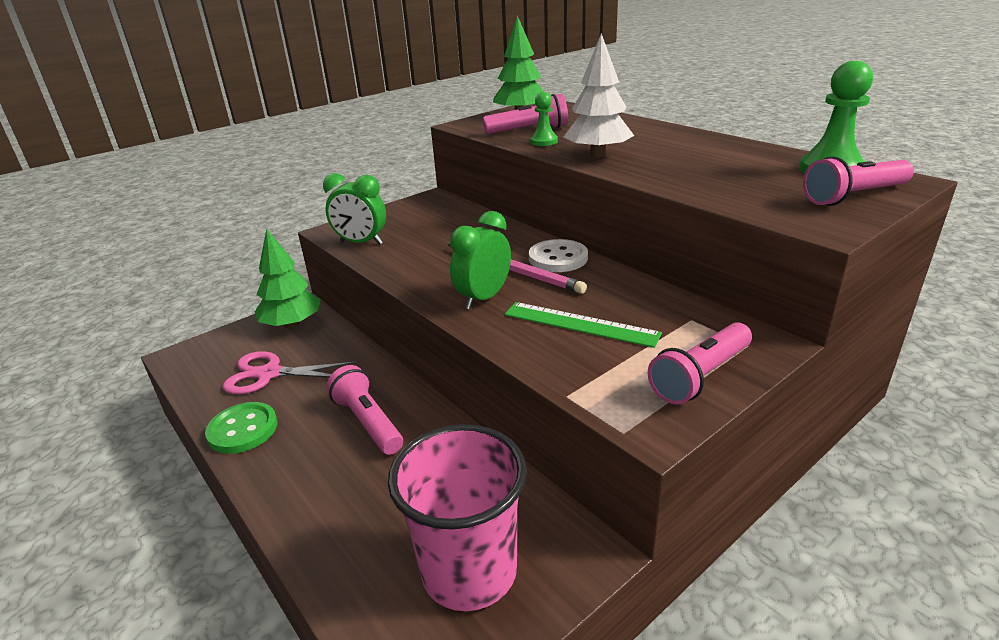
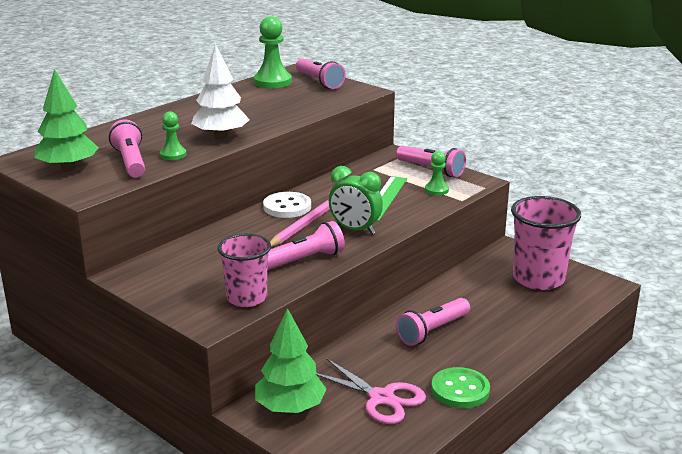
camera: 100 degrees left, 5 degrees down
(269, 374) = (381, 398): pink scissors -> pink scissors turned 45 degrees counterclockwise
(361, 243) = (247, 298): green clock -> pink cup
(420, 267) = (303, 260): none -> pink flashlight
(609, 373) = (436, 190): none -> green pawn

